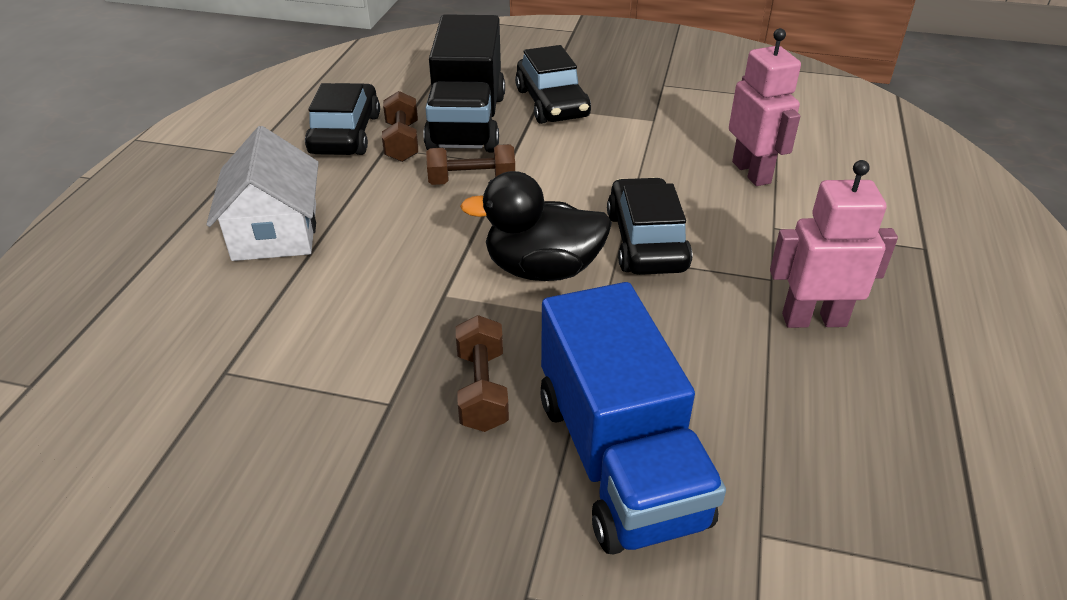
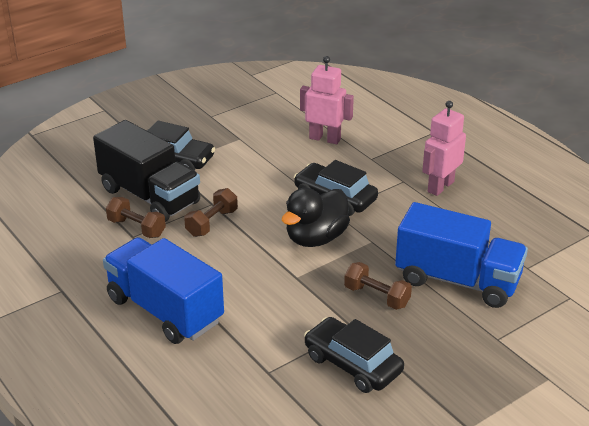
camera: 50 degrees left, 5 degrees down
(275, 231) = (165, 310): white house -> blue truck
(345, 134) = (95, 244): black car -> black car (352, 364)

